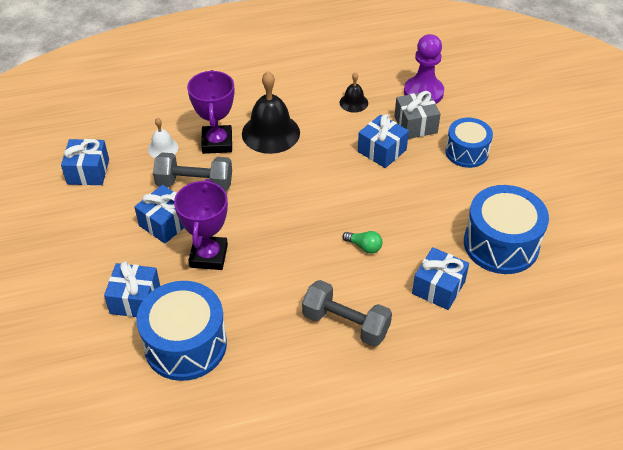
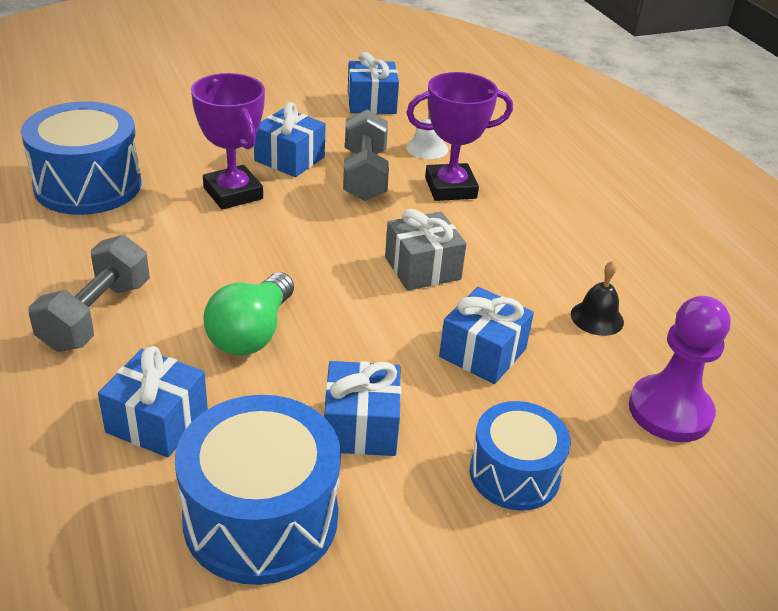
camera: 80 degrees right, 10 degrees down
(135, 300) = (163, 148): blue gift -> blue gift (360, 427)
(209, 256) = (233, 193): purple trophy -> purple trophy turned 60 degrees clockwise
(270, 133) = (487, 233): black bell -> none
(364, 246) = (252, 333): green light bulb -> green light bulb, size x1.87
(415, 125) = (568, 398): grey gift -> grey gift (422, 268)

